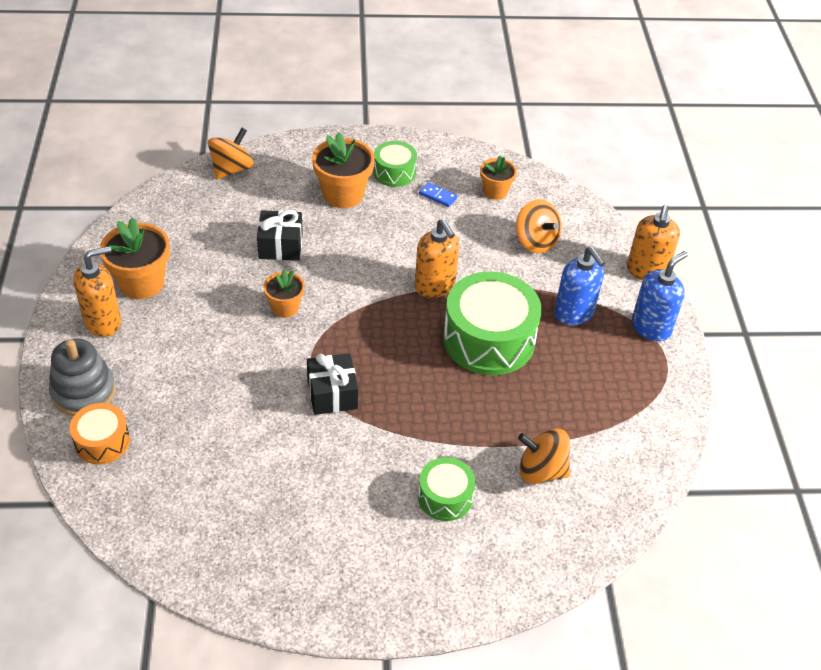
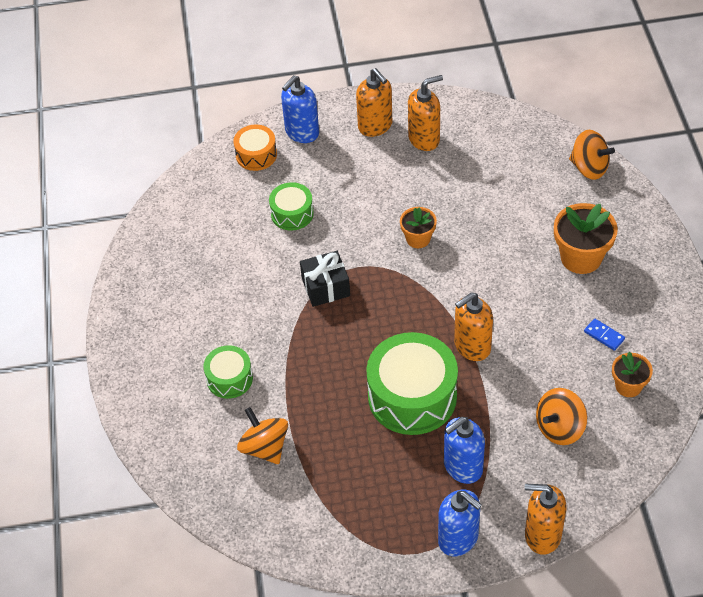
camera: 90 degrees right, 5 degrees up
(83, 392) = (302, 132): grey stacking toy -> blue soap dispenser
(141, 283) = (424, 139): orange flower pot -> orange soap dispenser
(280, 246) = (494, 222): black gift -> none
(394, 172) = (629, 294): green drum -> green drum (292, 213)
(438, 196) = (604, 335): blue domino -> blue domino turned 75 degrees counterclockwise
(541, 470) = (265, 447): orange spinning top -> orange spinning top turned 45 degrees counterclockwise

